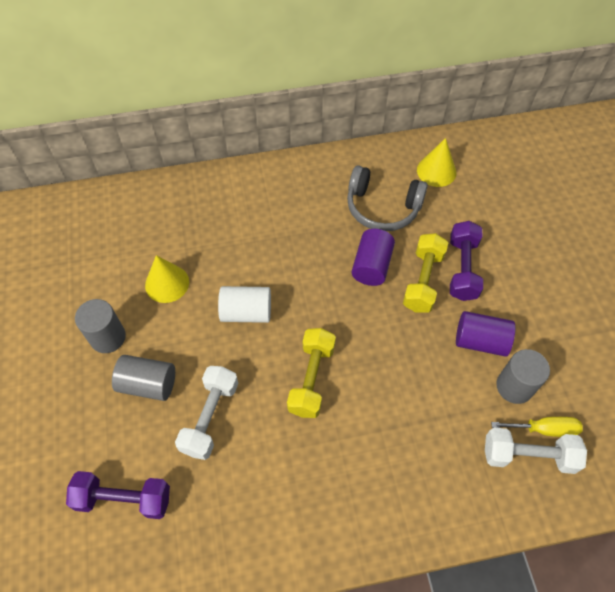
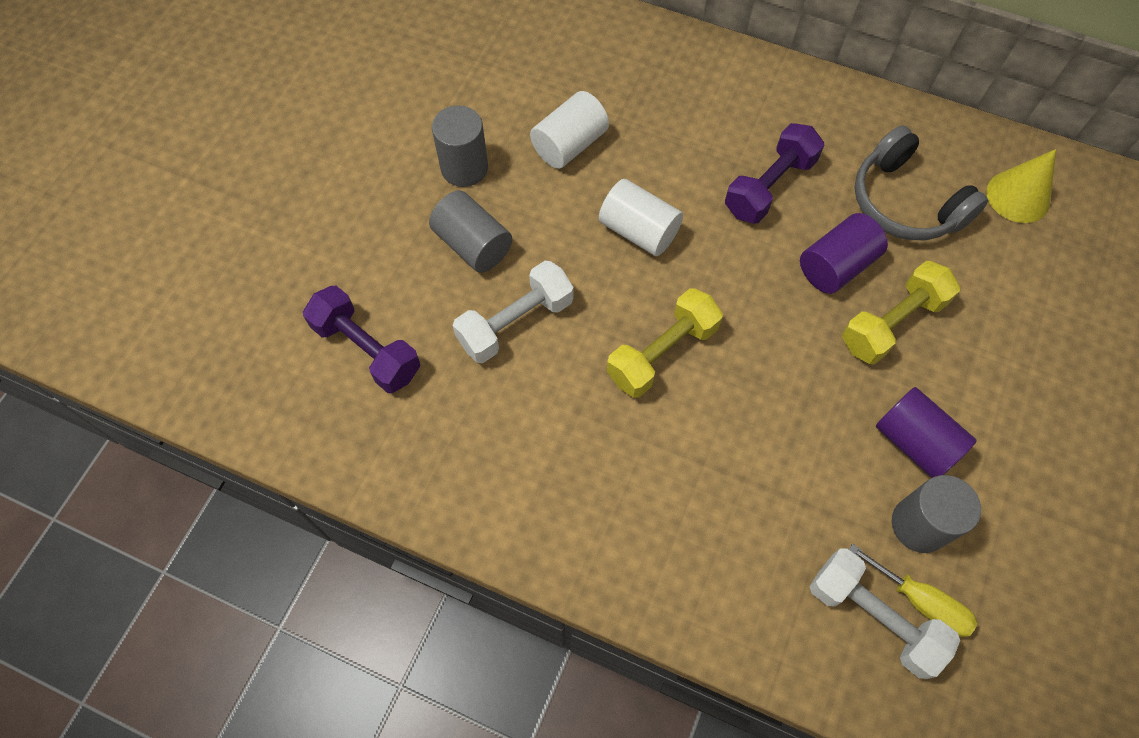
camera: 35 degrees right, 5 degrees up
(167, 283) = (569, 145): yellow cone -> white cylinder
(462, 269) = (959, 340): purple dumbbell -> purple dumbbell (769, 186)

